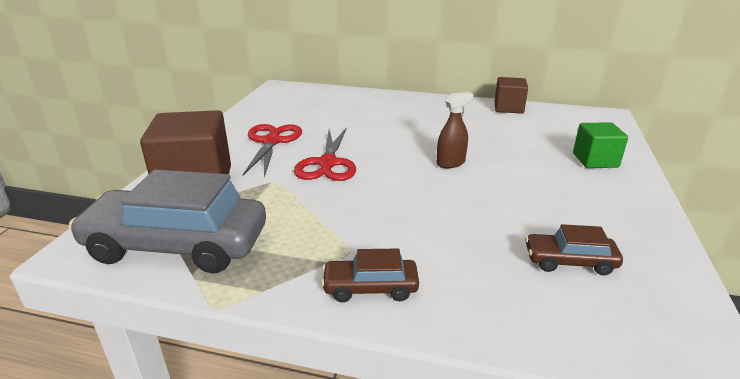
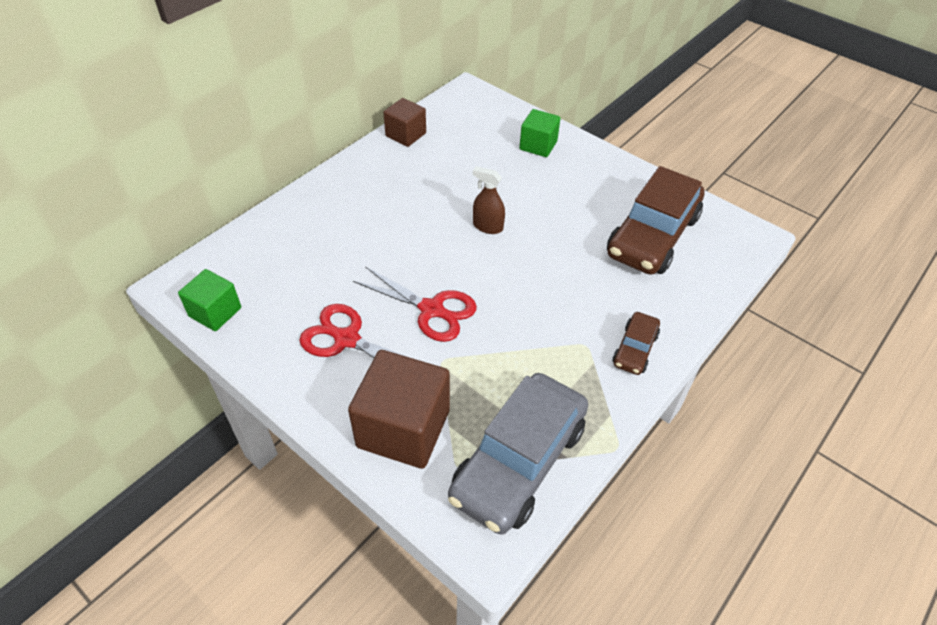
camera: 65 degrees left, 20 degrees up
(266, 101) = (215, 312): none -> green cube
(451, 163) = (487, 226): brown spray bottle -> brown spray bottle turned 60 degrees counterclockwise
(569, 261) = (652, 236): brown car -> brown car, size x2.09

